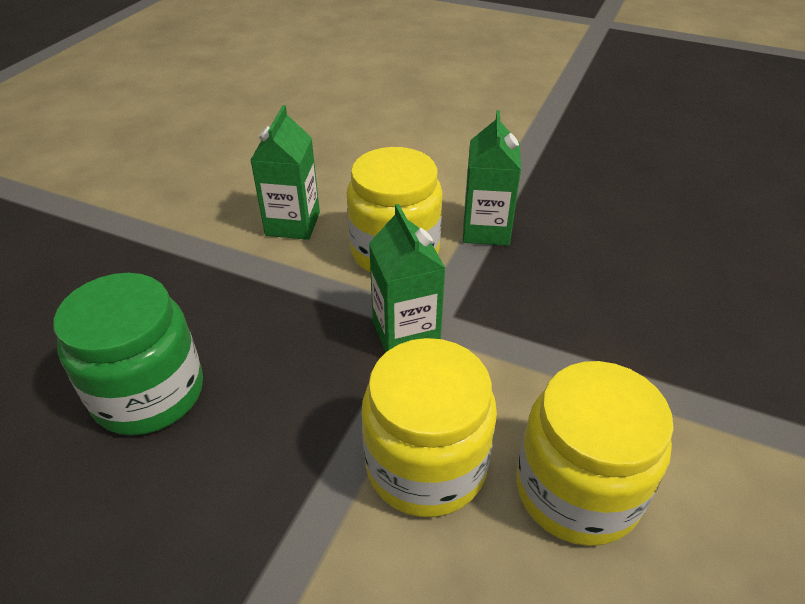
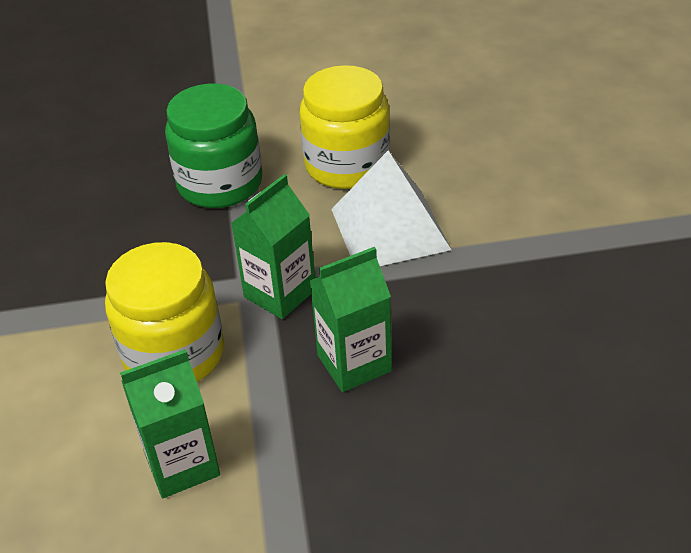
camera: 120 degrees left, 0 degrees up
(149, 393) = (478, 410): green jar -> green jar (220, 183)
(426, 465) = (390, 228): yellow jar -> white pyramid
(486, 230) = (95, 306): green carton -> green carton (354, 363)

